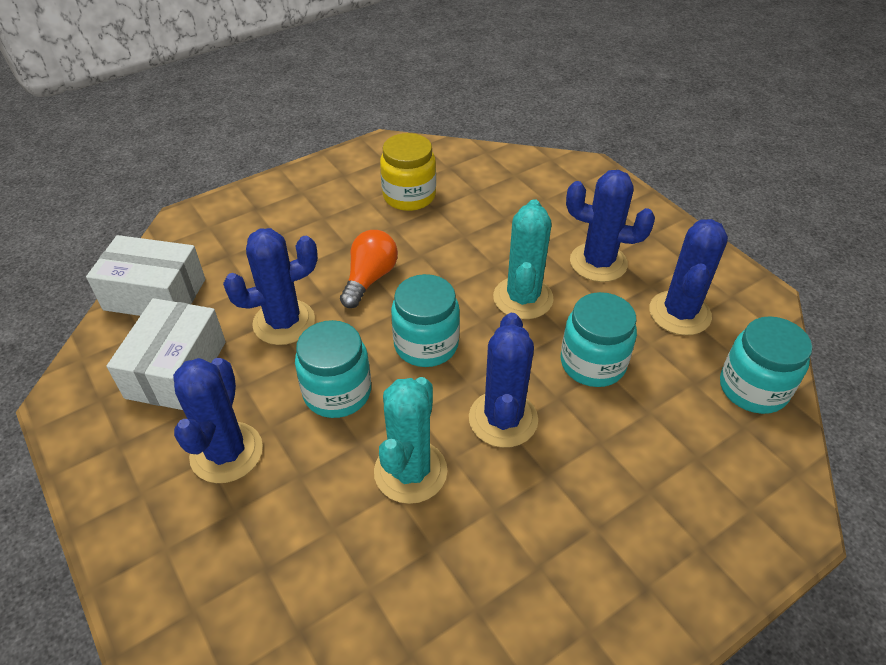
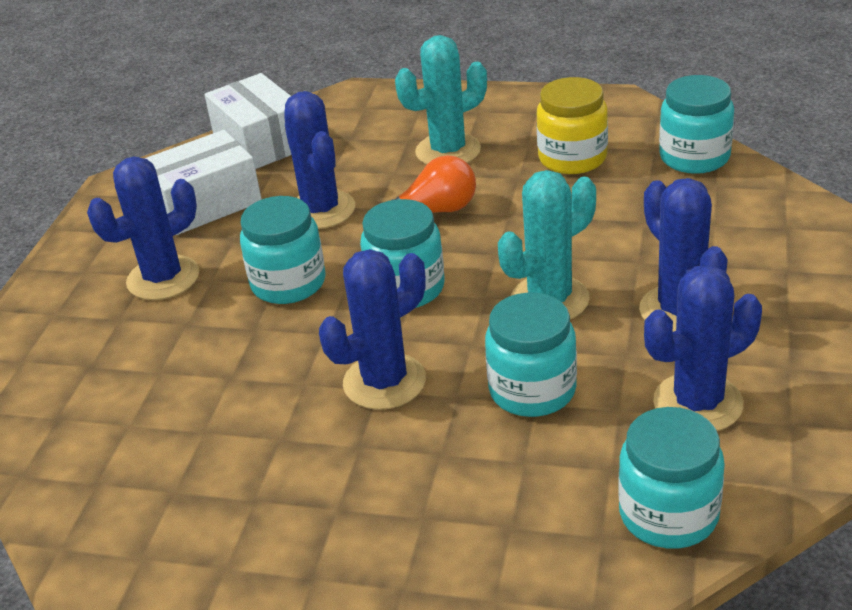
camera: 50 degrees right, 10 degrees down
(284, 322) = (321, 210): blue cactus -> blue cactus turned 45 degrees clockwise
(410, 471) = (260, 371): turquoise cactus -> turquoise cactus (448, 151)
(479, 162) = (694, 157): none -> turquoise jar

